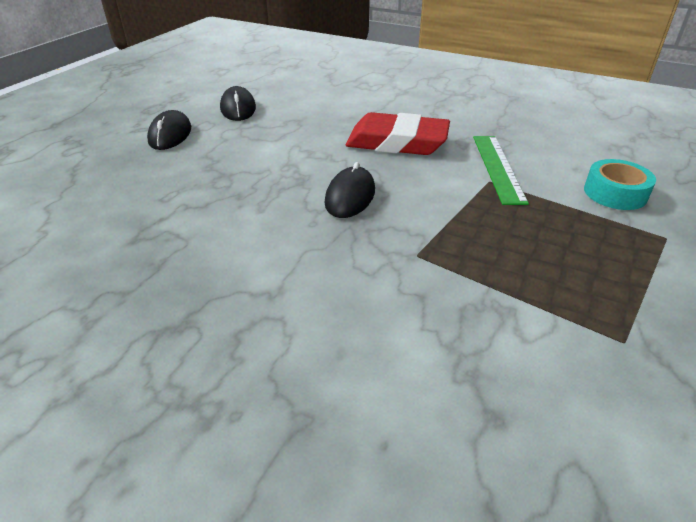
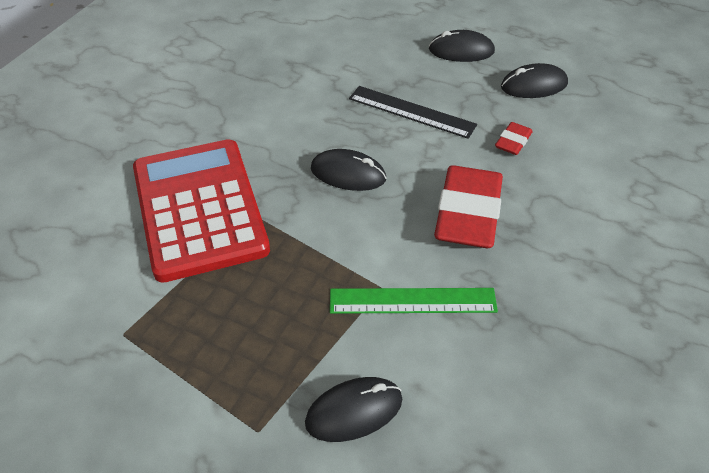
camera: 90 degrees right, 10 degrees up
(260, 162) = (411, 112): none -> black ruler
(310, 121) = (513, 142): none -> red eraser
(414, 298) = (199, 209): none -> red calculator
(615, 193) = (354, 411): turquoise tape -> black mouse

